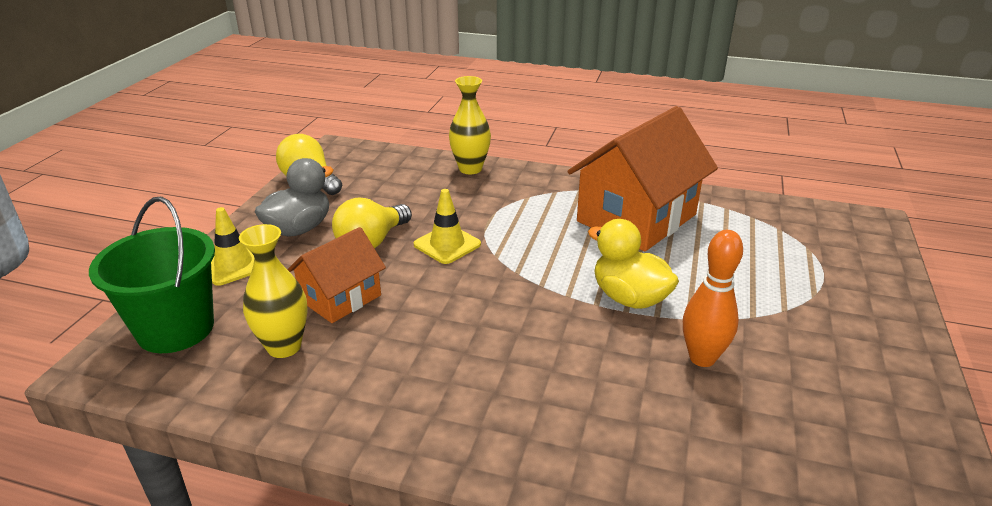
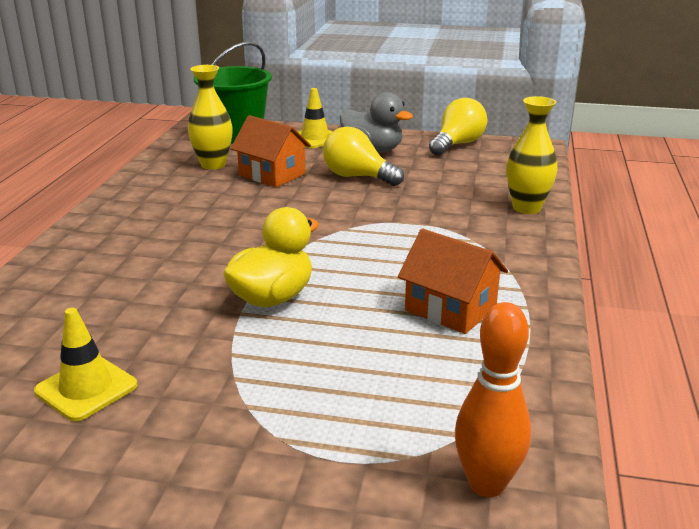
camera: 85 degrees right, 5 degrees down
(447, 244) = (360, 206): yellow traffic cone -> yellow traffic cone (86, 388)
(636, 218) = (450, 309): orange house -> orange house, size x0.56
(702, 358) = (165, 335): orange bowling pin -> orange bowling pin (486, 484)

